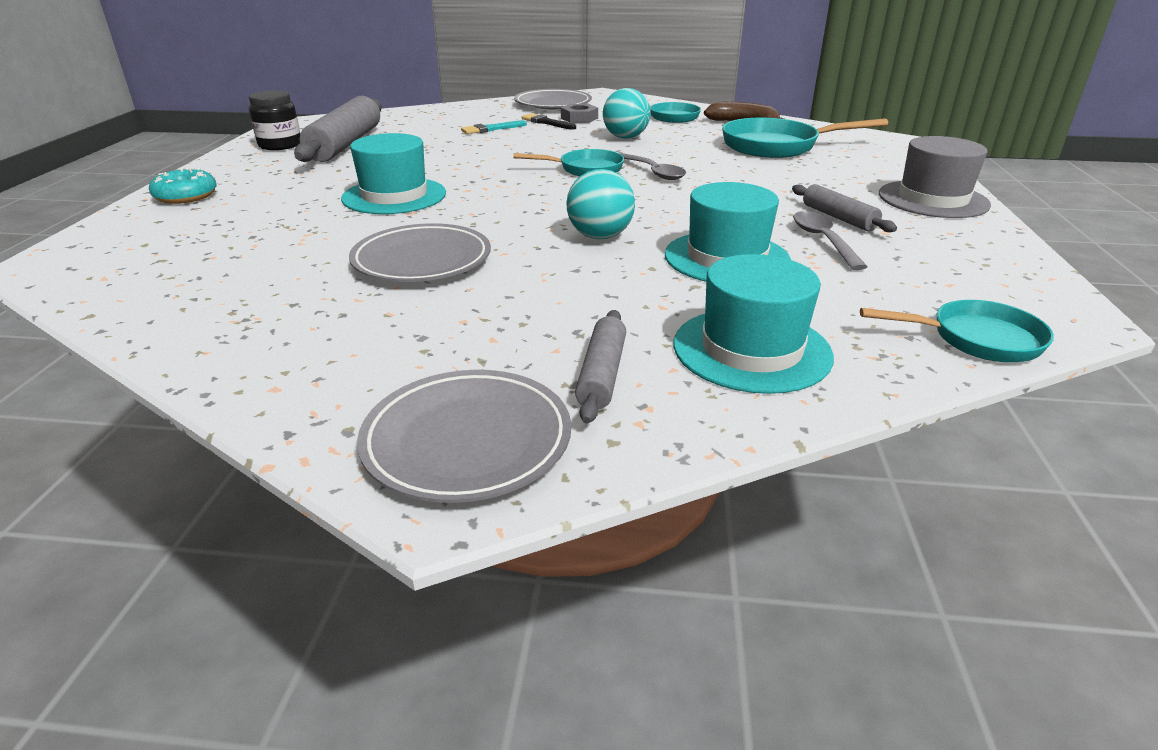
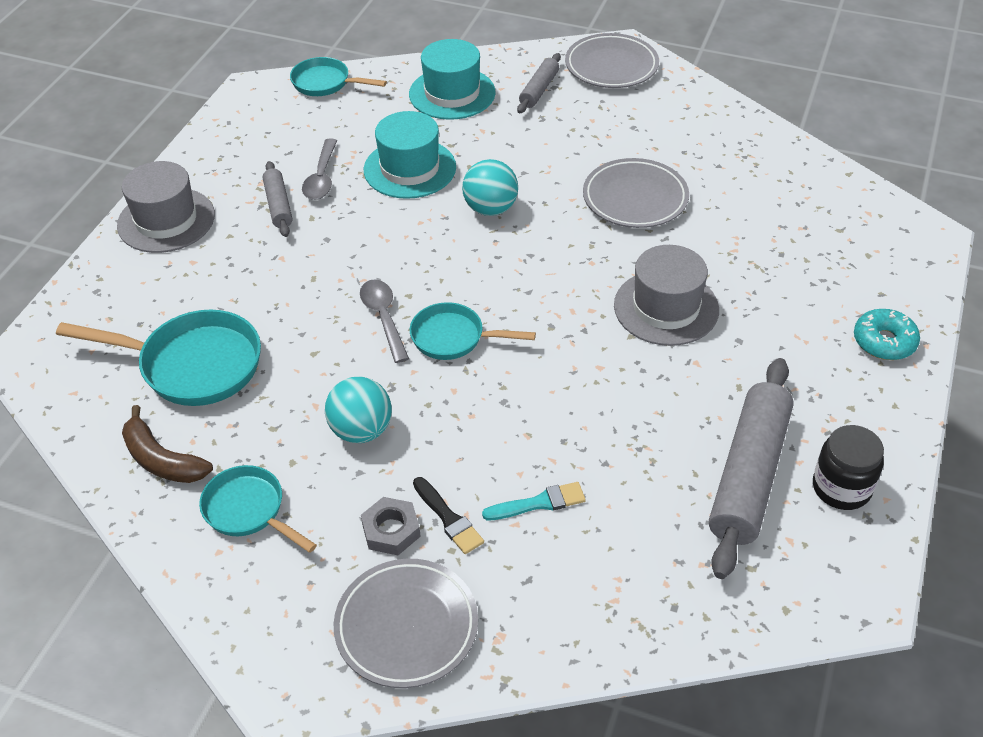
camera: 165 degrees left, 15 degrees up
(394, 196) = (666, 307): turquoise hat -> grey hat

